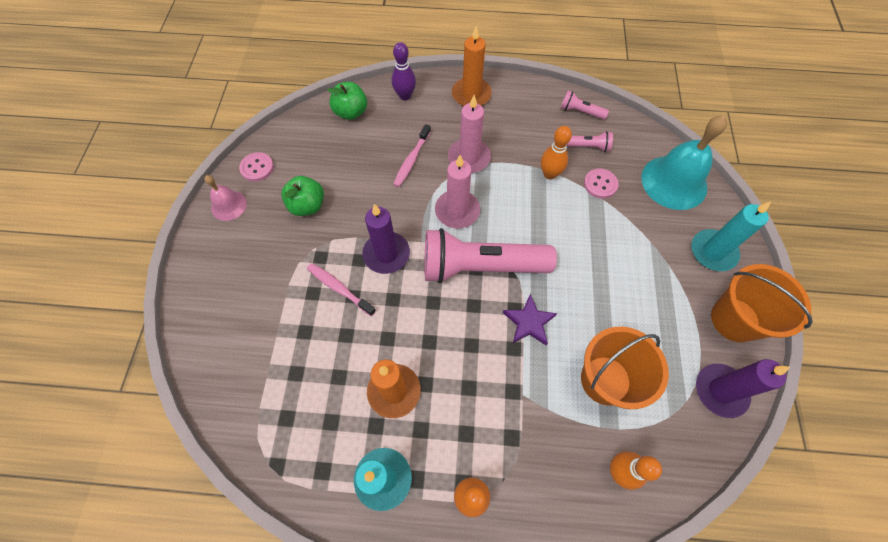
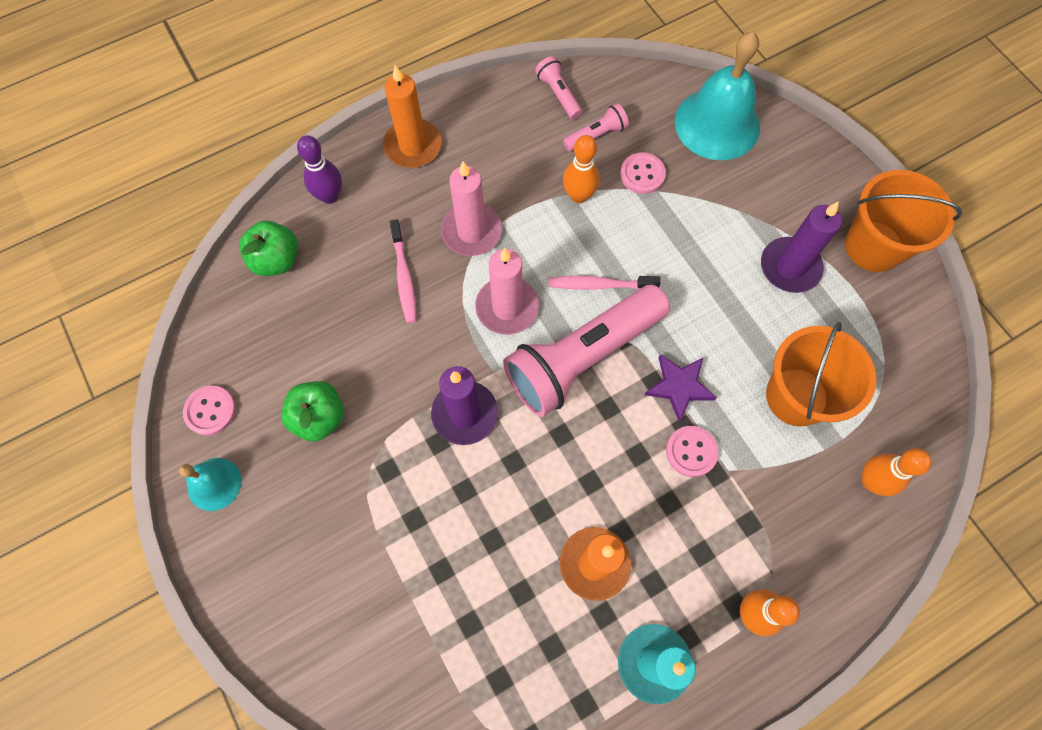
camera: 35 degrees left, 5 degrees up
(229, 205) = (214, 484): pink bell -> turquoise bell
(339, 288) = (441, 492): pink toothbrush -> pink toothbrush (599, 285)
(507, 366) = (691, 451): none -> pink button
(580, 112) = (558, 94): pink flashlight -> pink flashlight turned 75 degrees clockwise
(713, 252) = (807, 183): turquoise candle -> none
(720, 391) = (907, 332): purple candle -> purple candle (789, 267)

